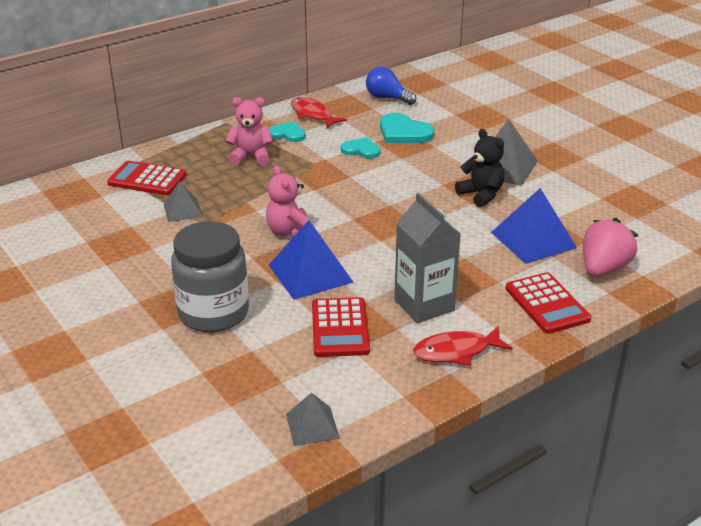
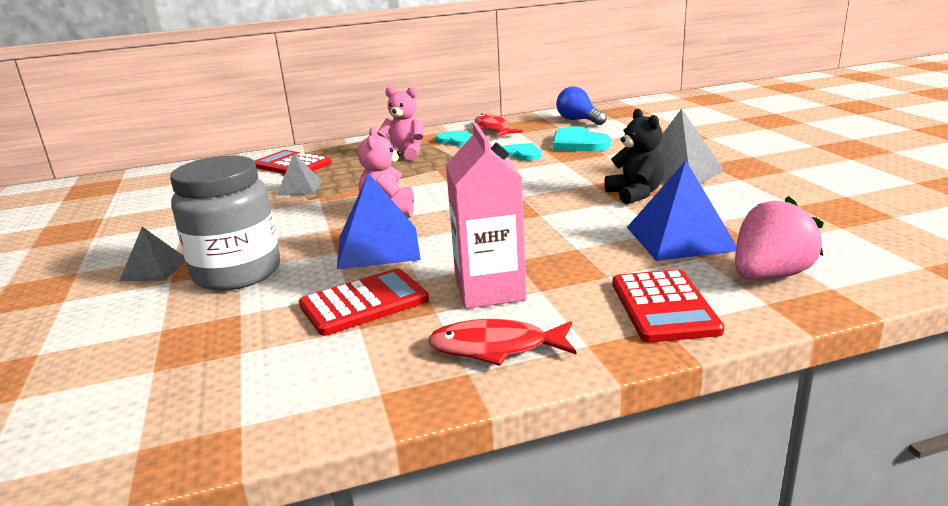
camera: 20 degrees right, 10 degrees down
(312, 426) = (224, 412): grey pyramid -> grey pyramid (154, 269)
(340, 328) = (364, 303): red calculator -> red calculator turned 135 degrees counterclockwise
(424, 305) = (489, 290): grey carton -> pink carton

